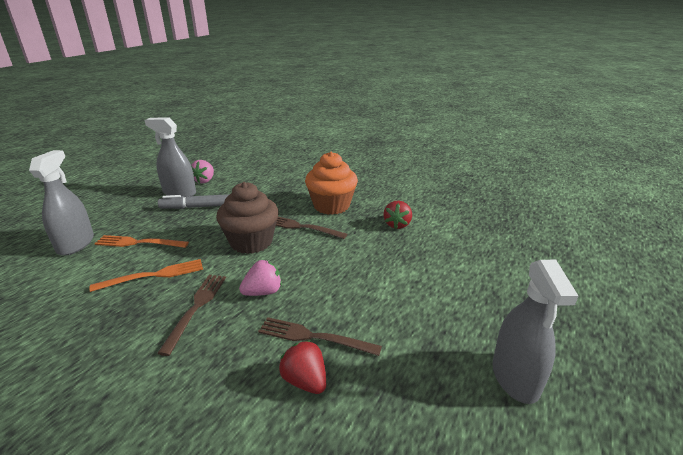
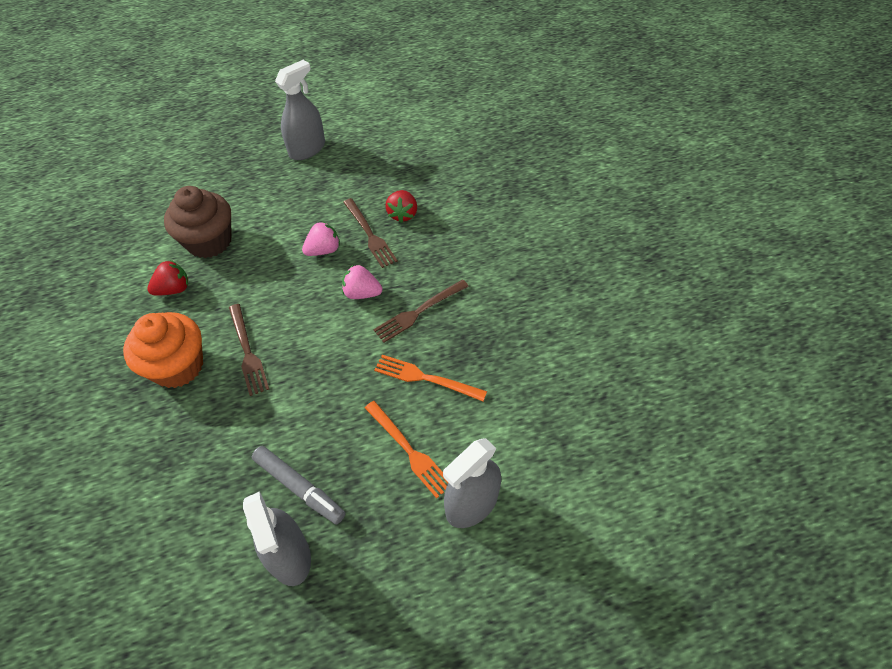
camera: 135 degrees left, 25 degrees up
(204, 180) = (228, 572): pink strawberry -> pink strawberry (323, 250)
(251, 242) = (311, 364): brown cupcake -> brown cupcake (209, 241)

